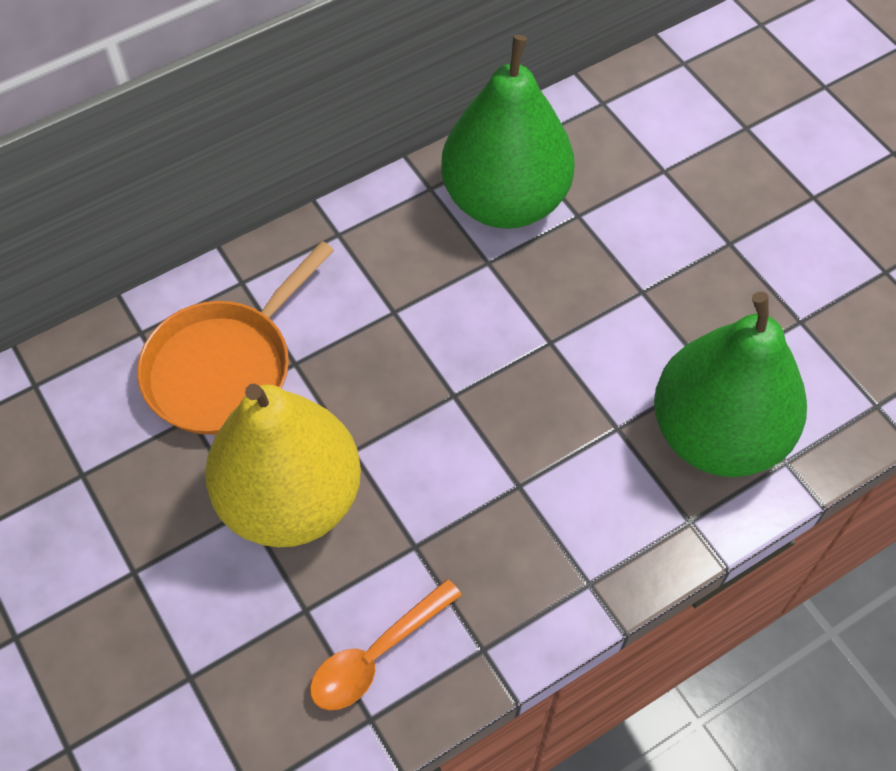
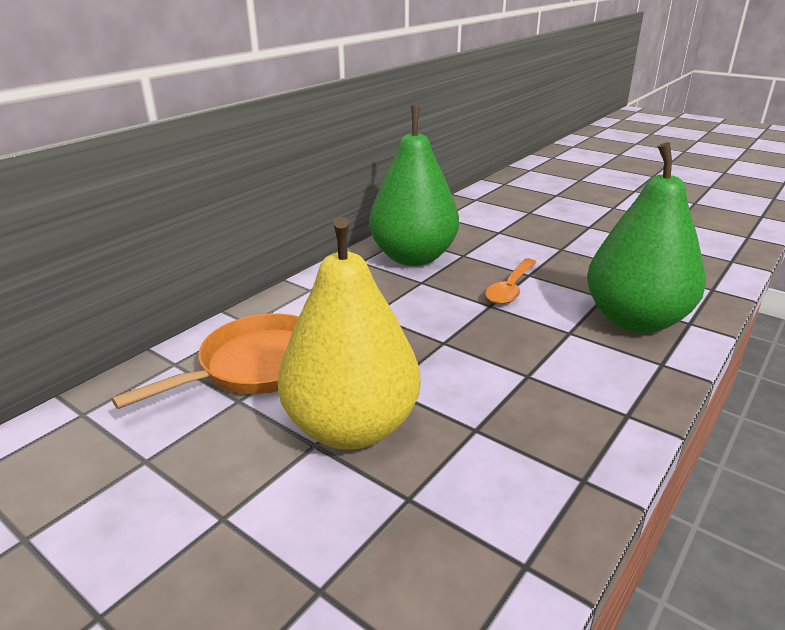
camera: 20 degrees left, 30 degrees down
(225, 367) = (256, 366): orange pan -> orange pan turned 150 degrees counterclockwise
(377, 654) = (496, 511): orange spoon -> orange spoon (510, 288)

